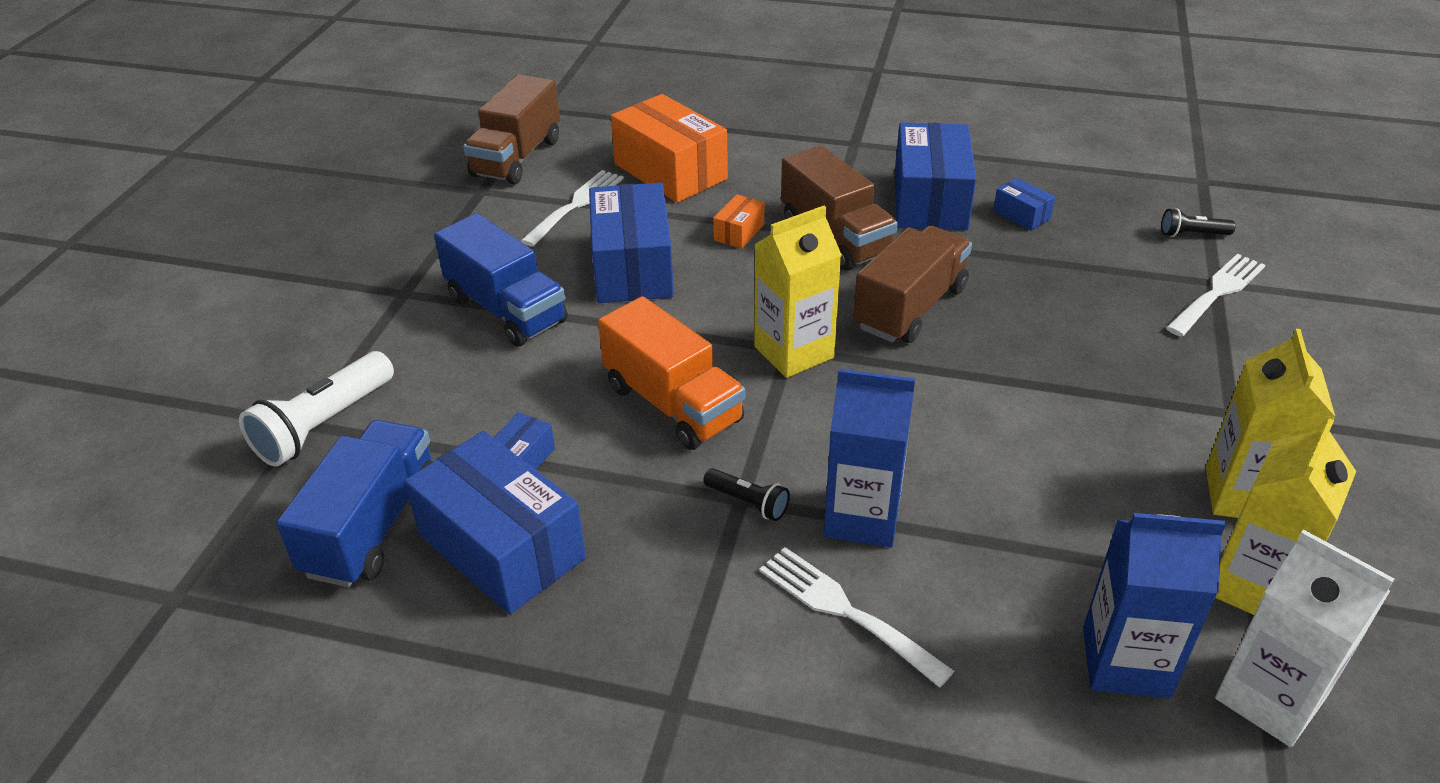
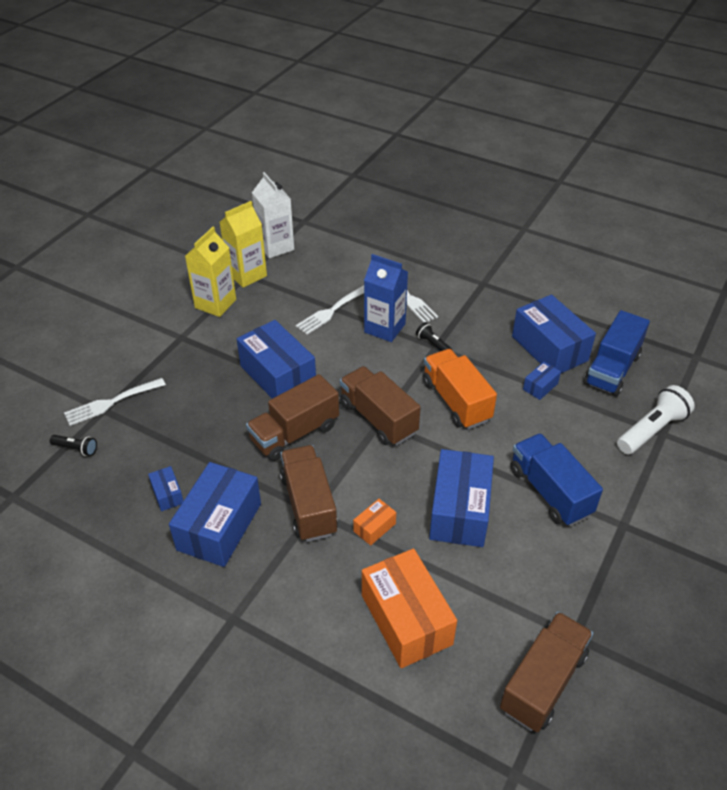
camera: 165 degrees left, 5 degrees up
(576, 205) = (493, 593): white fork -> white fork (332, 311)
(794, 352) = (378, 418): yellow carton -> brown truck
(1001, 383) = (278, 375): none -> blue box
(1125, 662) = (315, 264): blue carton -> none

